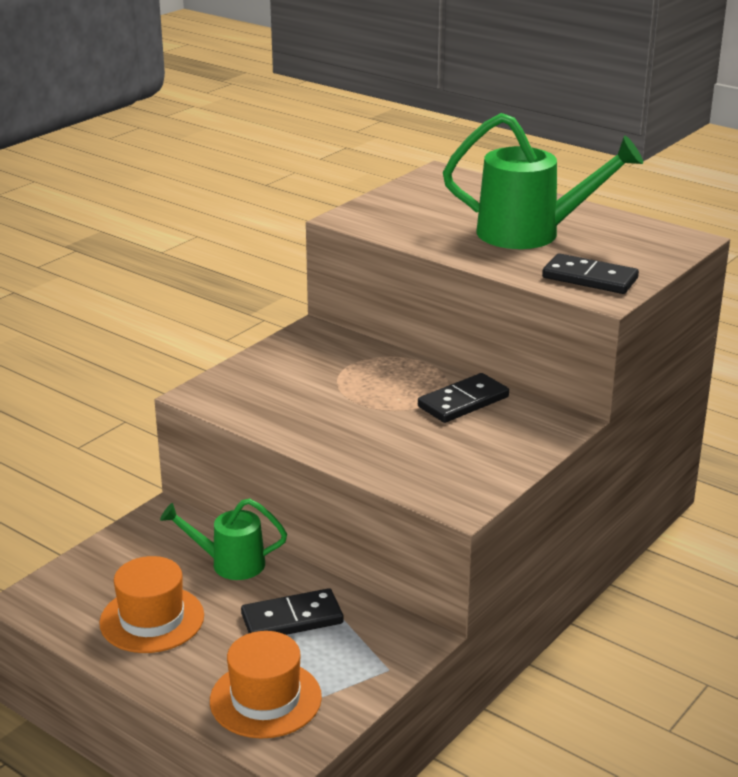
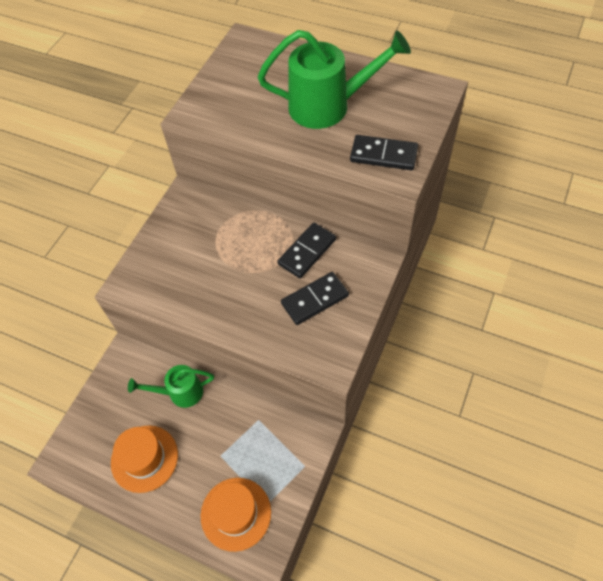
camera: 10 degrees left, 30 degrees up
(292, 619) = (233, 435): black domino -> black domino (315, 299)

